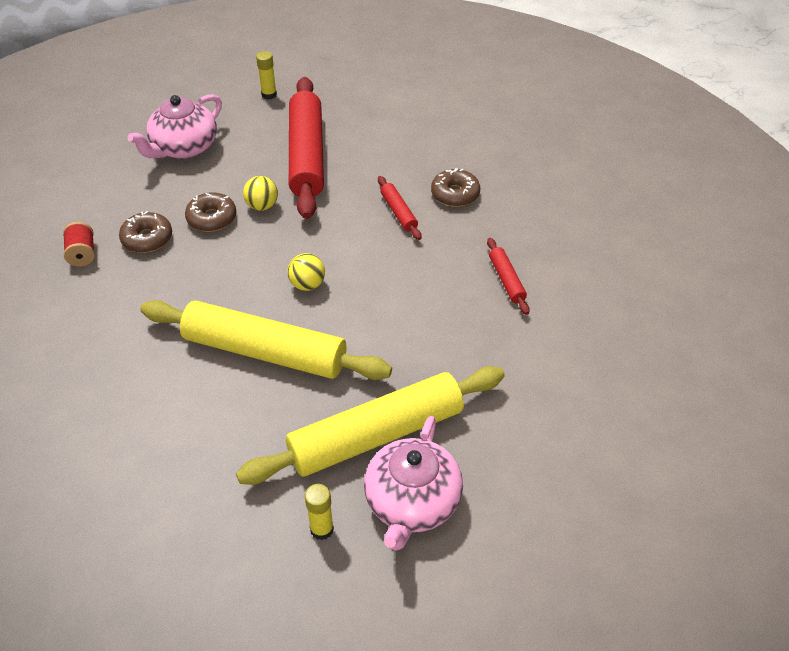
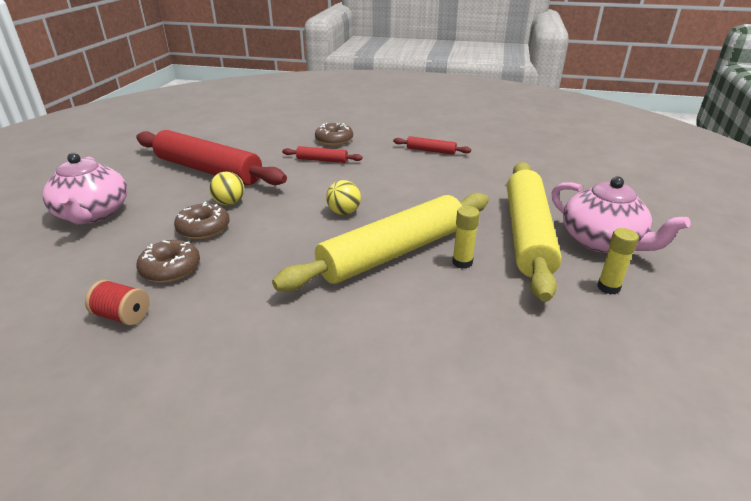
camera: 55 degrees left, 15 degrees down
(269, 95) = (113, 162): yellow glue stick -> yellow glue stick (462, 262)

